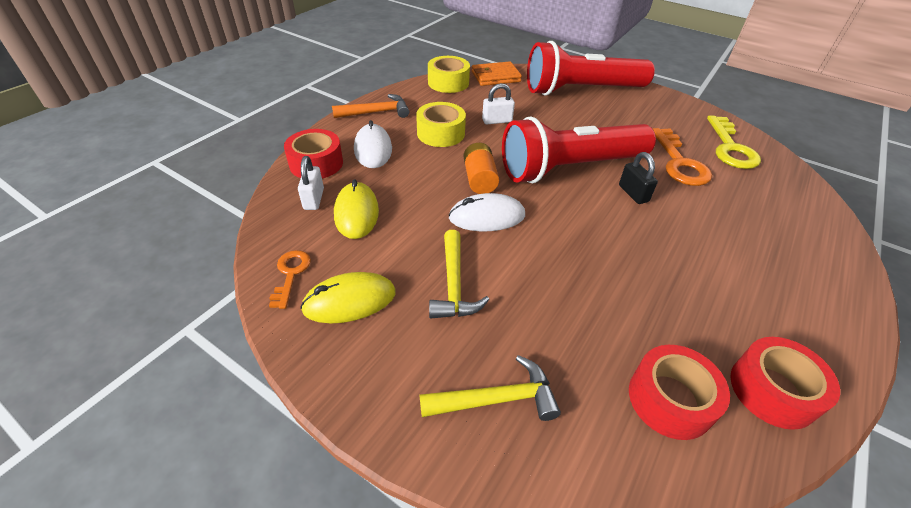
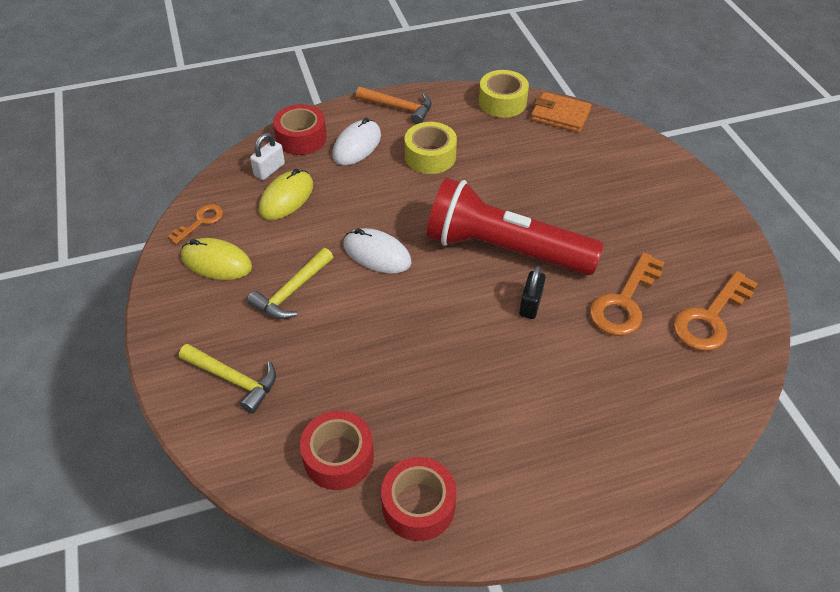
camera: 40 degrees right, 5 degrees up
(479, 179) = (410, 218): orange battery -> none
(497, 121) = (497, 167): white padlock -> none
(581, 90) = (634, 172): red flashlight -> none
(730, 148) = (710, 318): yellow key -> orange key

